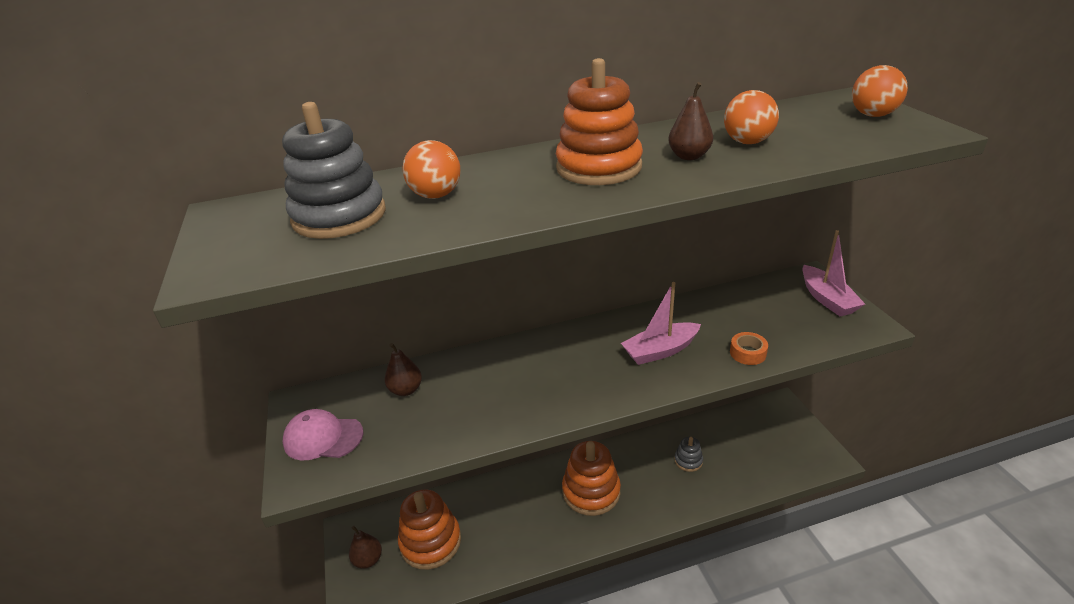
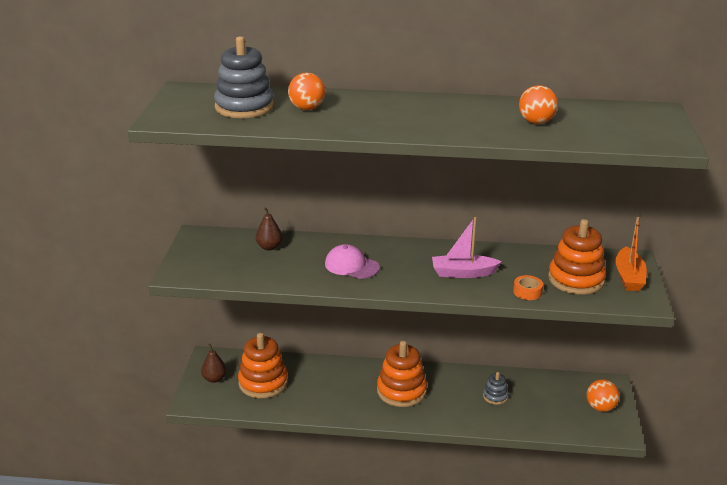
camera: 20 degrees right, 5 degrees down
(323, 438) = (203, 258): pink cap -> pink cap (351, 266)
(599, 167) = (420, 115): orange stacking toy -> orange stacking toy (576, 279)
(689, 156) = (485, 122): brown pear -> none
(827, 299) = (629, 277): pink boat -> orange boat
(873, 115) = (652, 125): orange ball -> orange ball (600, 407)

